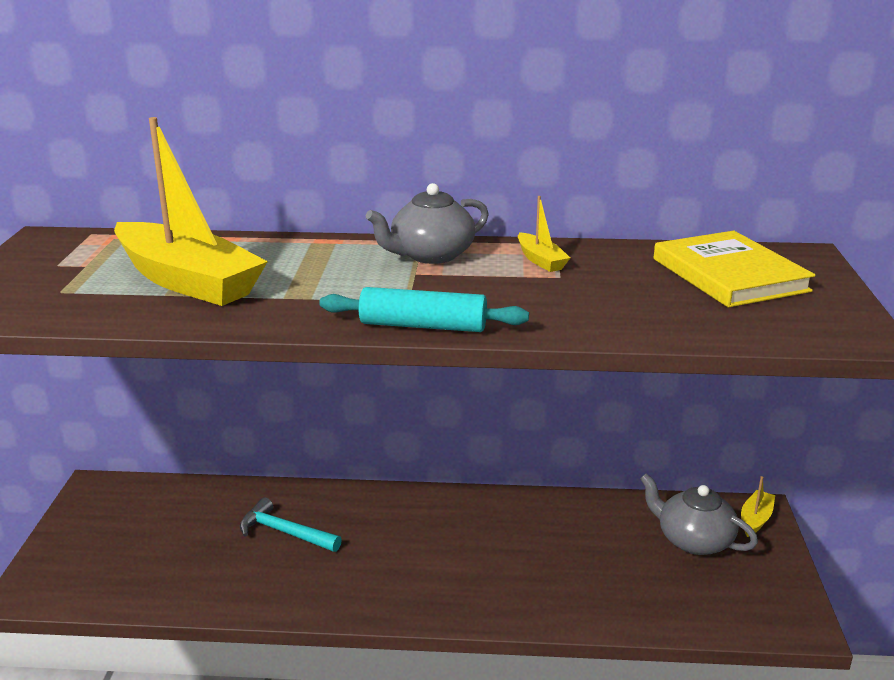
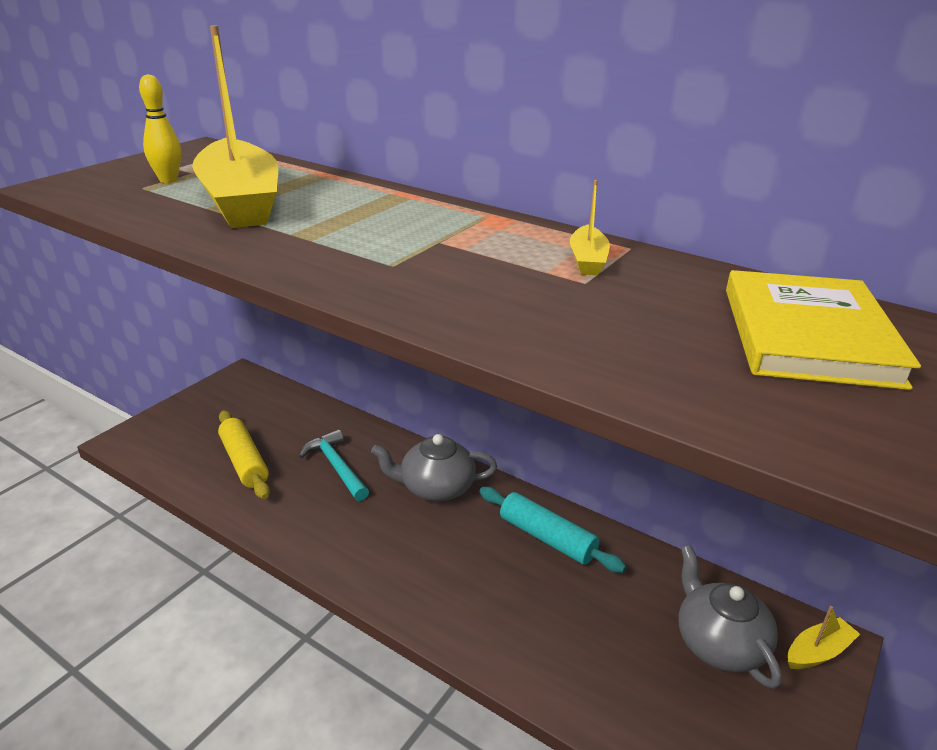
camera: 30 degrees right, 5 degrees up
(75, 278) = (168, 180): none -> yellow bowling pin
(186, 562) = (244, 462): none -> yellow rolling pin
(423, 326) = (367, 293): turquoise rolling pin -> turquoise rolling pin (547, 538)
(430, 255) = (480, 229): grey teapot -> grey teapot (435, 487)

